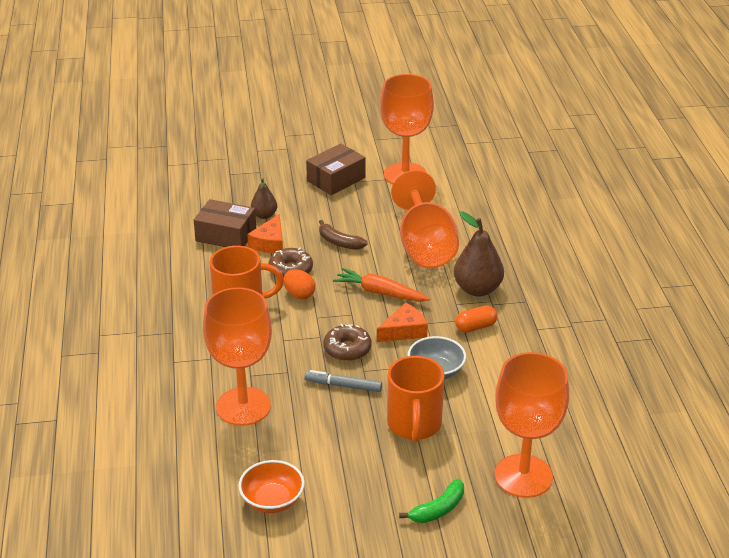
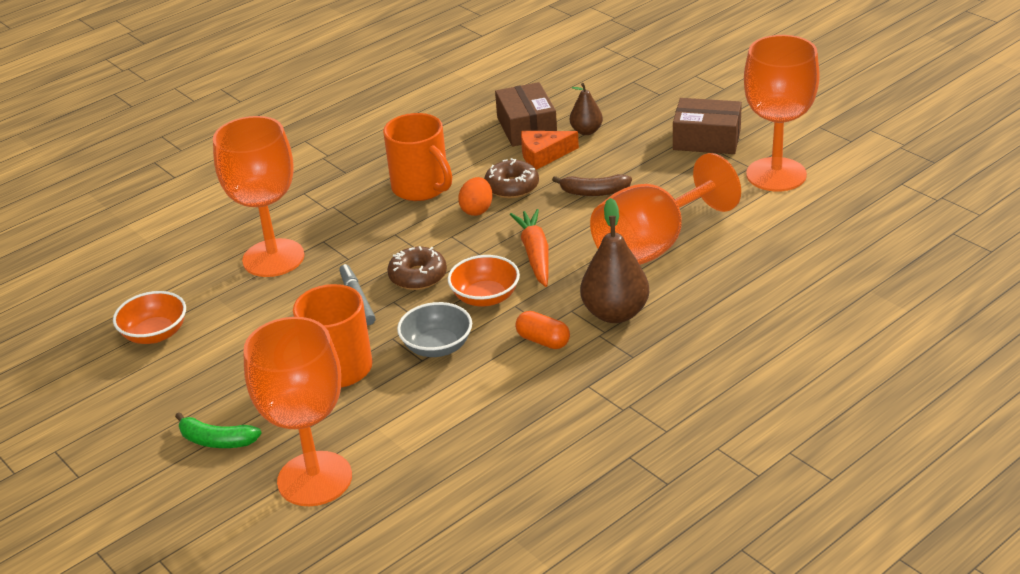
camera: 60 degrees right, 0 degrees up
(339, 242) = (594, 192): brown banana -> brown banana turned 90 degrees counterclockwise
(404, 331) = (485, 297): orange cheese -> orange bowl

